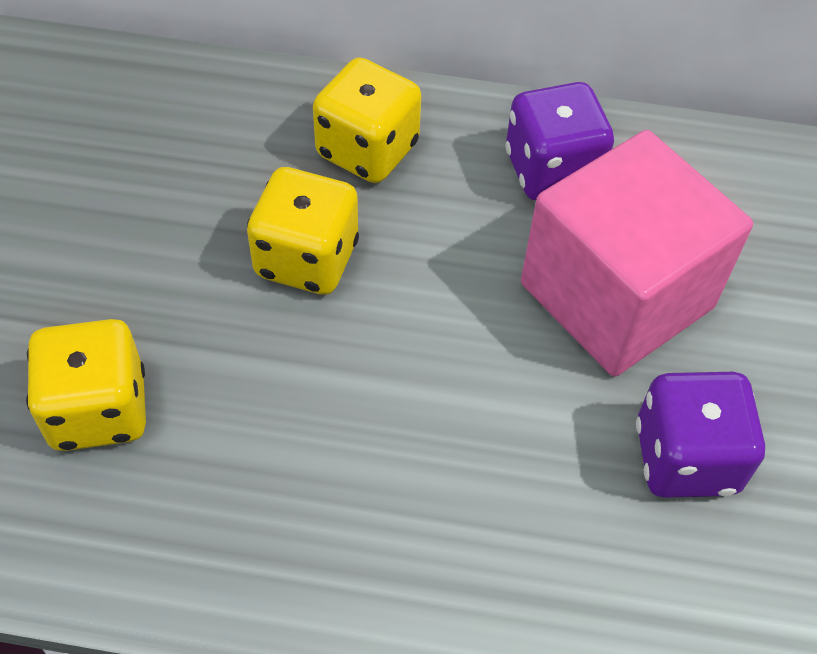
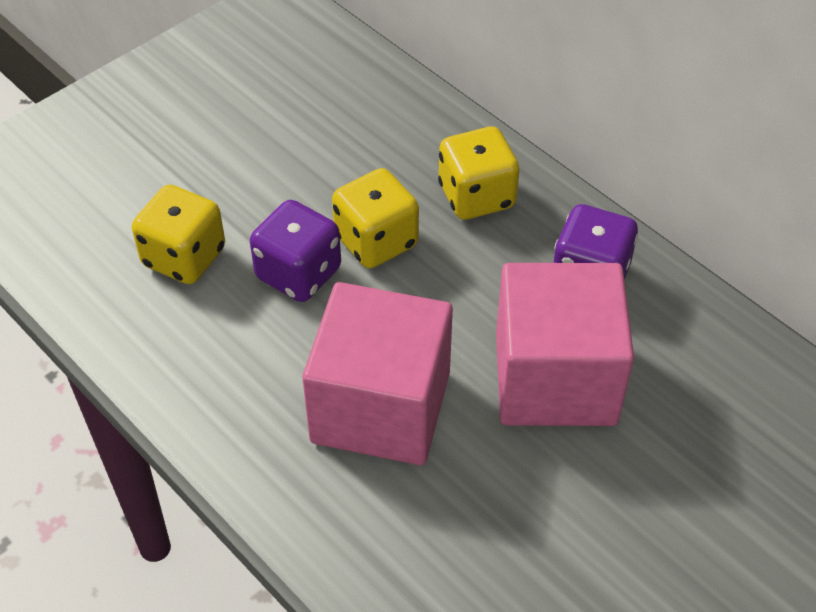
camera: 40 degrees right, 5 degrees down
(479, 440) = (381, 407): none -> pink cube
(686, 458) = (502, 501): purple dice -> purple dice (298, 273)

